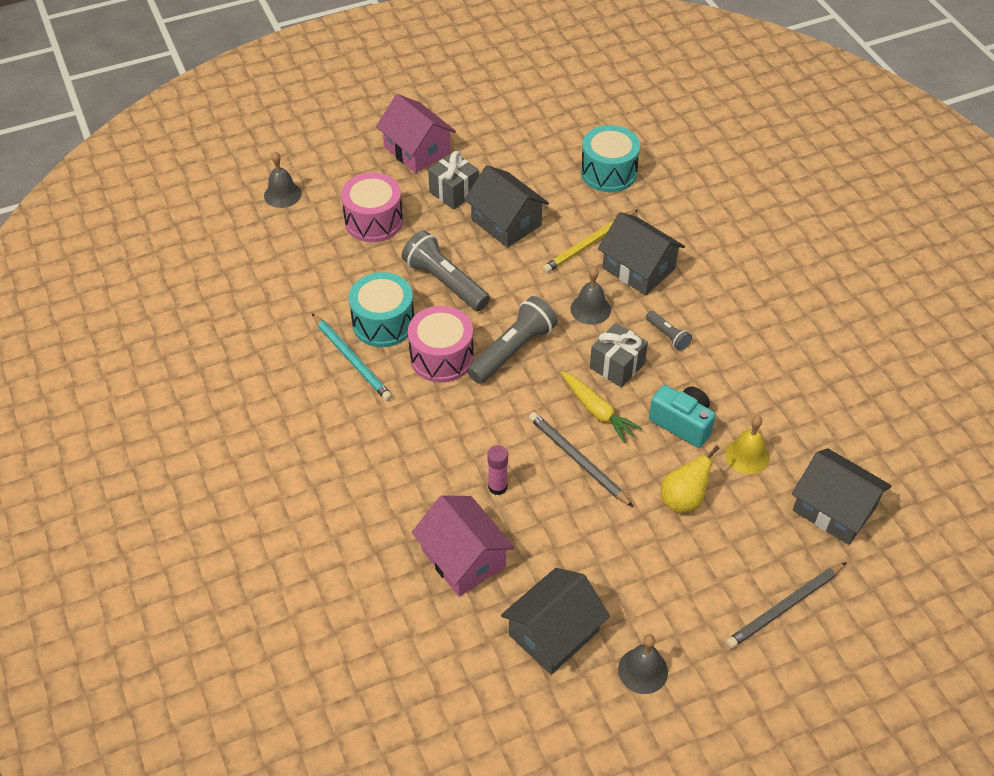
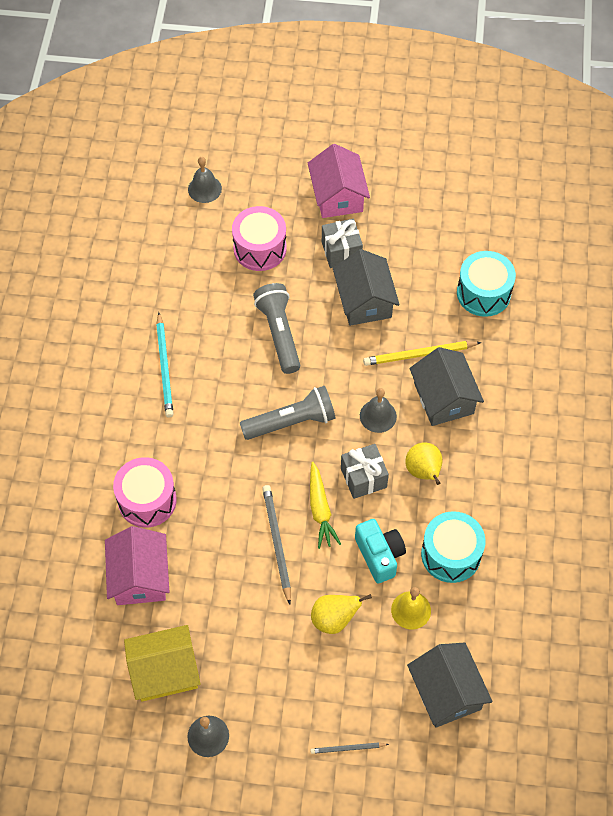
camera: 30 degrees right, 10 degrees up
(383, 323) = (208, 347): turquoise drum -> turquoise drum (451, 554)
(441, 357) = (233, 400): pink drum -> pink drum (147, 500)
(497, 487) = (202, 533): pink glue stick -> none
(554, 633) = (165, 671): grey house -> yellow house
(668, 335) = (423, 472): grey flashlight -> yellow pear
(785, 607) = (347, 748): grey pencil -> grey pencil, size x0.57

